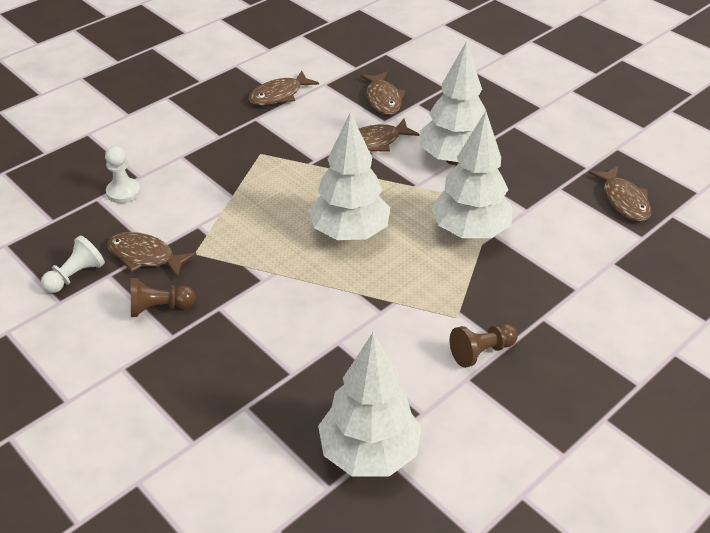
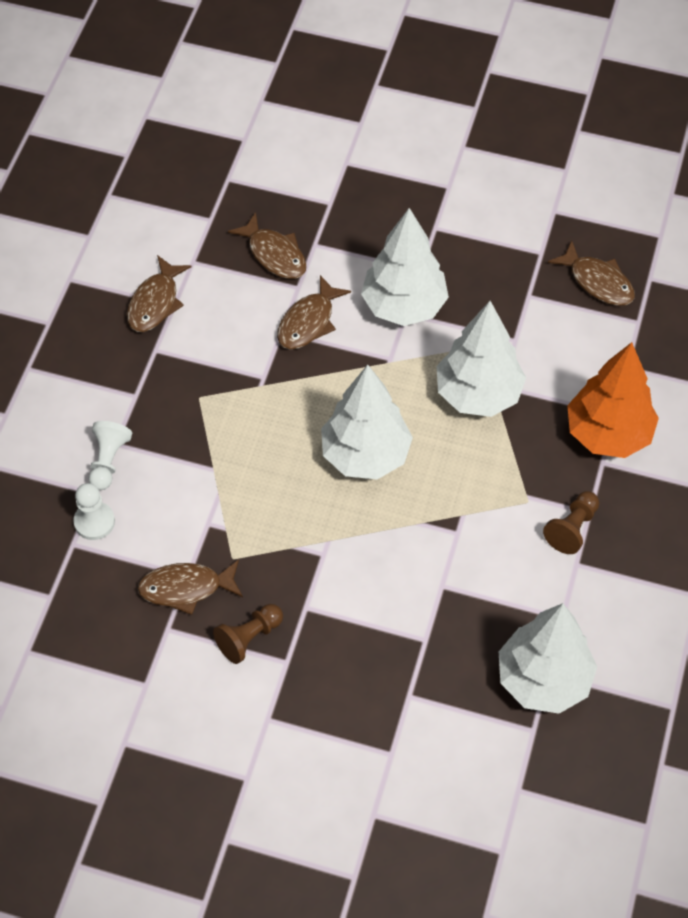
camera: 30 degrees left, 15 degrees up
(75, 276) = (135, 647): white pawn -> white pawn (108, 461)
(562, 300) = (608, 434): none -> orange tree

